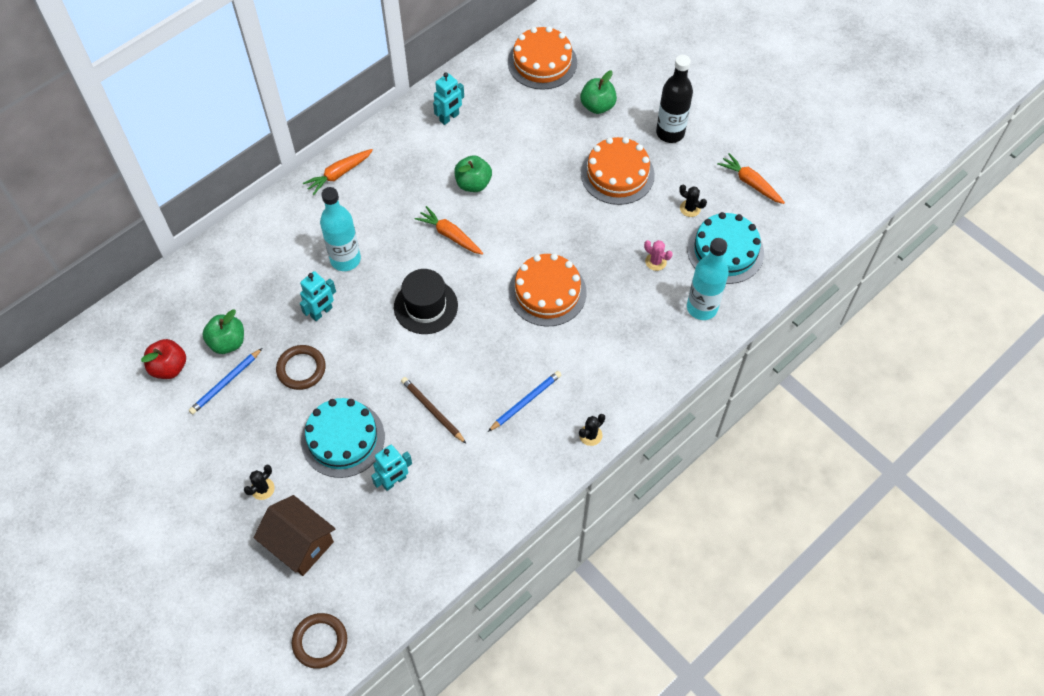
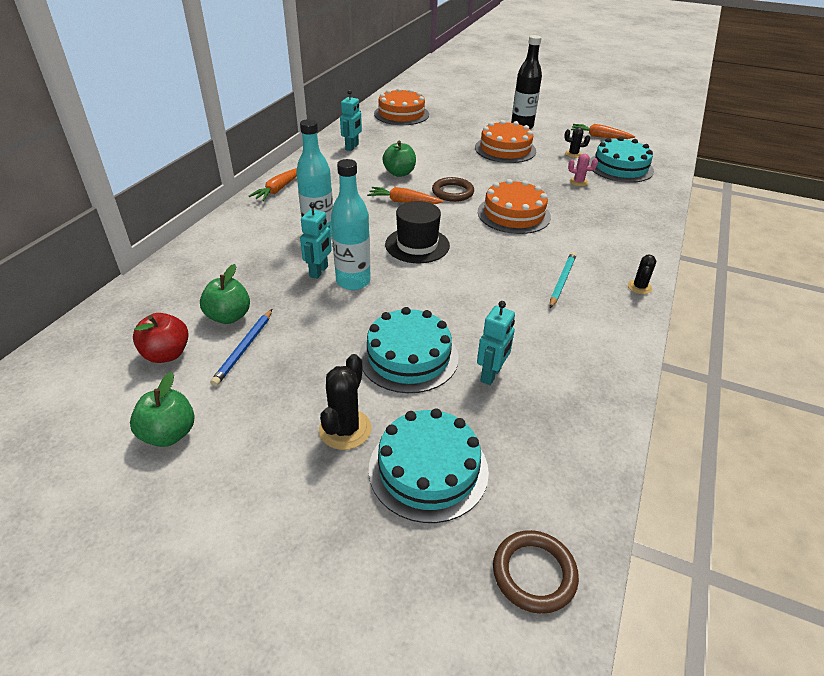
camera: 25 degrees left, 20 degrees down
(262, 489) = (345, 429): black cactus -> black cactus, size x1.66
(300, 544) = (428, 469): brown house -> turquoise cake
(301, 369) = (325, 315): brown ring -> brown ring (452, 192)
(432, 411) = (483, 310): brown pencil -> none
(525, 402) = (562, 281): blue pencil -> turquoise pencil
(597, 106) = (459, 124): green apple -> green apple (169, 434)
(702, 308) = (638, 196): turquoise bottle -> turquoise bottle (353, 281)

